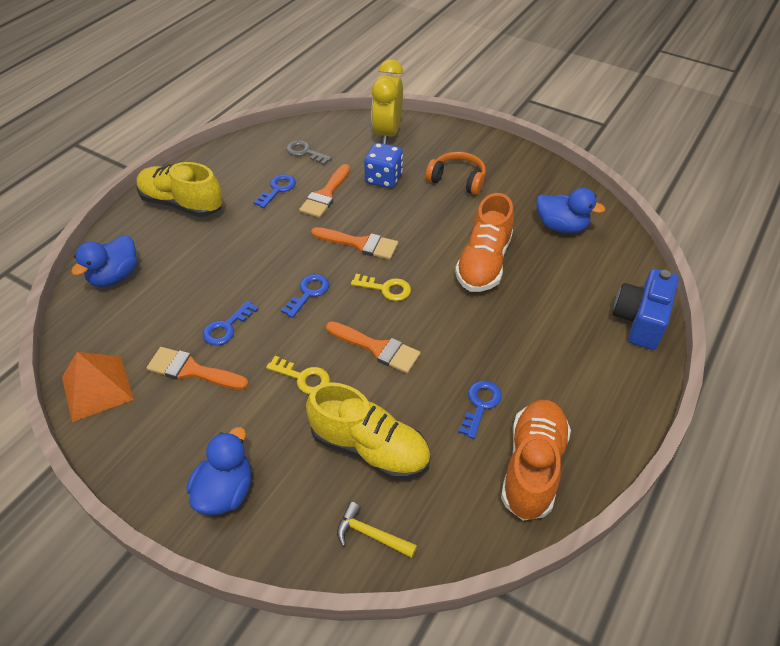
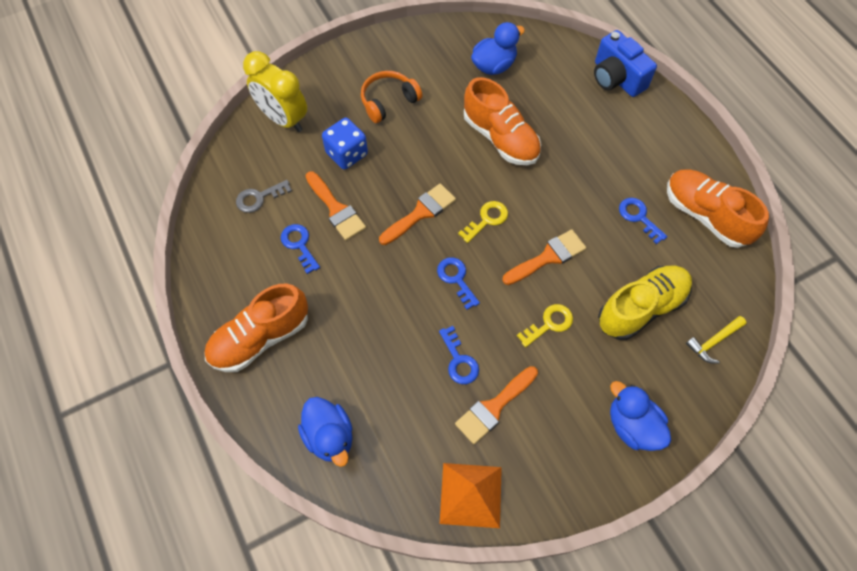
camera: 60 degrees left, 15 degrees up
(182, 204) = (260, 338): yellow shoe -> orange shoe

